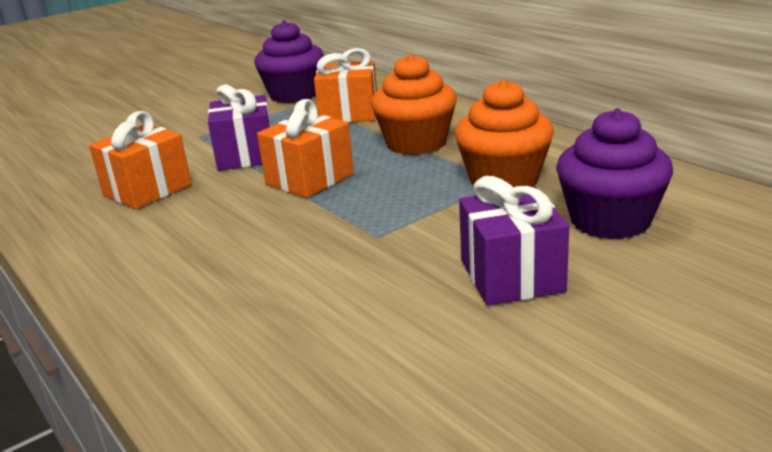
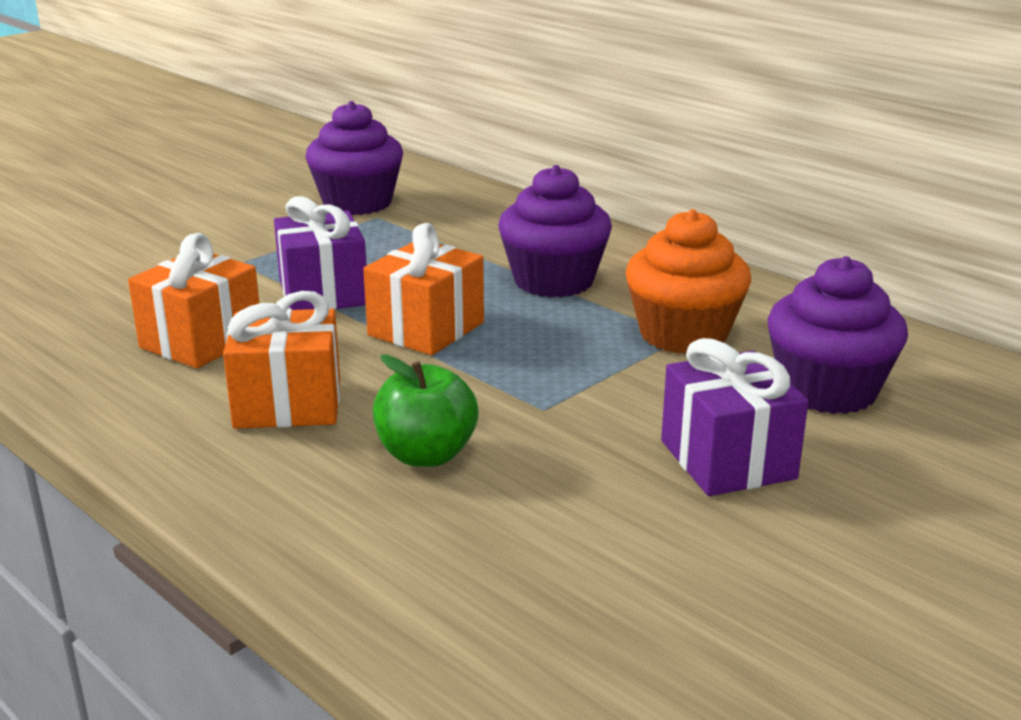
camera: 10 degrees left, 0 degrees up
(275, 271) = (426, 455): none -> green apple
(349, 113) = (447, 234): orange gift -> orange gift (288, 404)
(416, 143) = (553, 281): orange cupcake -> purple cupcake

